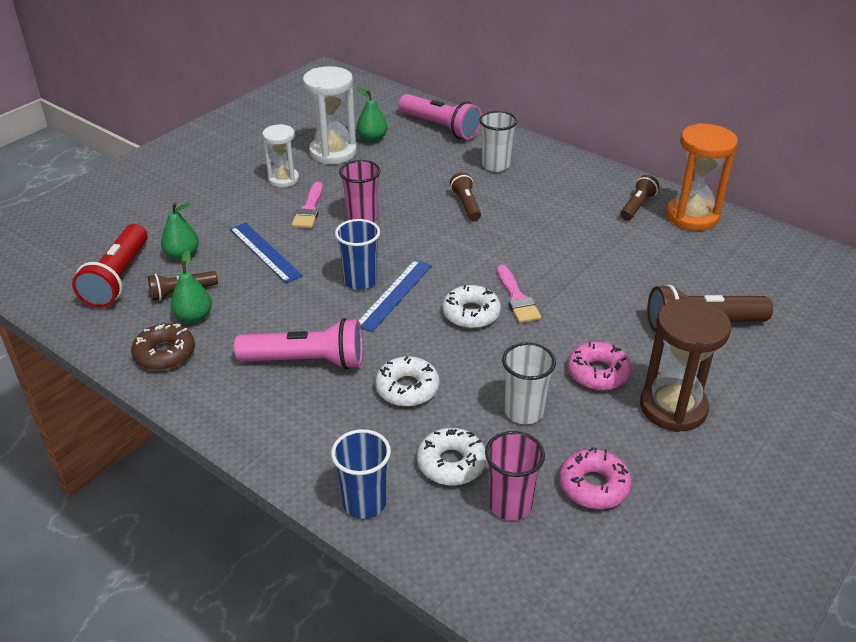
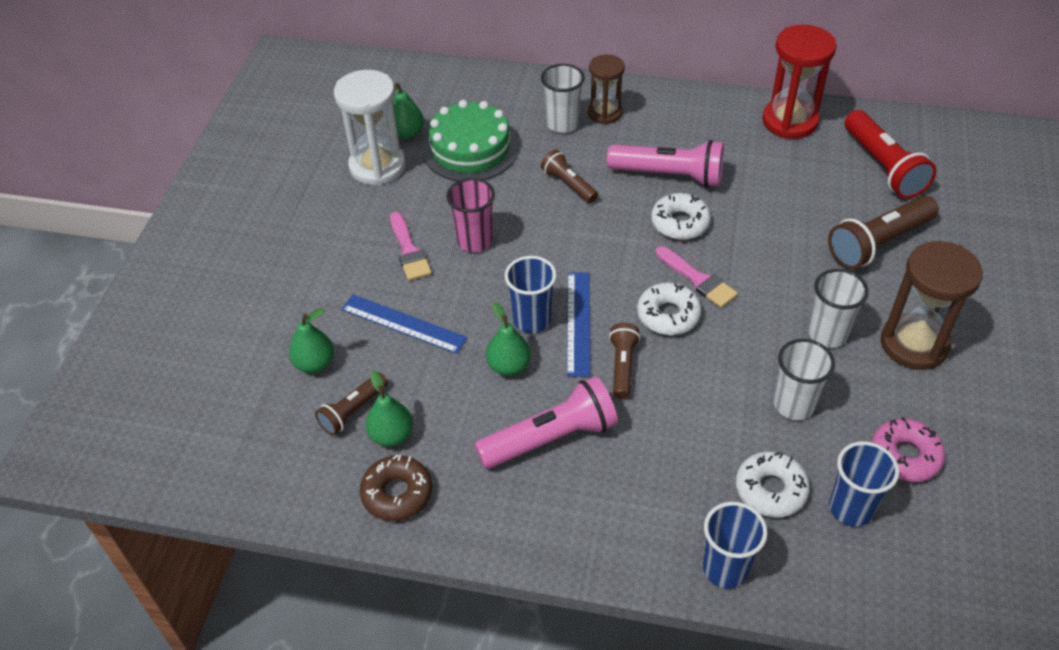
camera: 25 degrees left, 10 degrees up
(118, 278) = (265, 422): red flashlight -> red flashlight (883, 166)
(283, 179) = (349, 222): white hourglass -> none
(316, 304) = (509, 366): none -> green pear
(407, 388) = (671, 426): white donut -> white donut (680, 223)
(410, 161) = (470, 149): none -> green cake
(440, 127) = (468, 93): pink flashlight -> pink flashlight (669, 175)
(510, 505) = (851, 508): pink cup -> blue cup
(536, 168) = (605, 113): none -> brown hourglass
(598, 373) = (827, 334): pink donut -> white cup
(637, 206) = (732, 127): brown flashlight -> brown flashlight (622, 366)
(692, 216) = (790, 121): orange hourglass -> red hourglass

